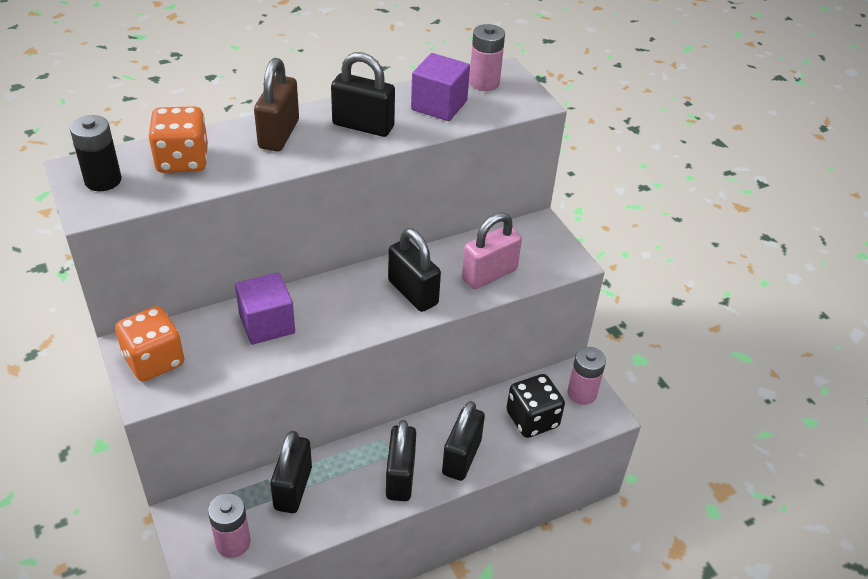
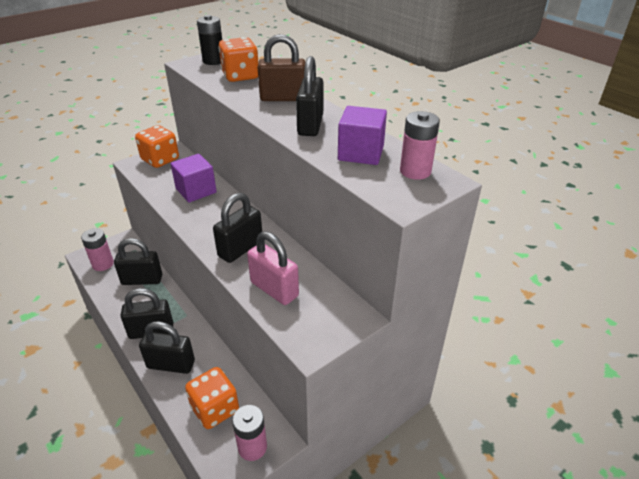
camera: 80 degrees right, 5 degrees down
(532, 419) = (215, 409): black dice -> orange dice

